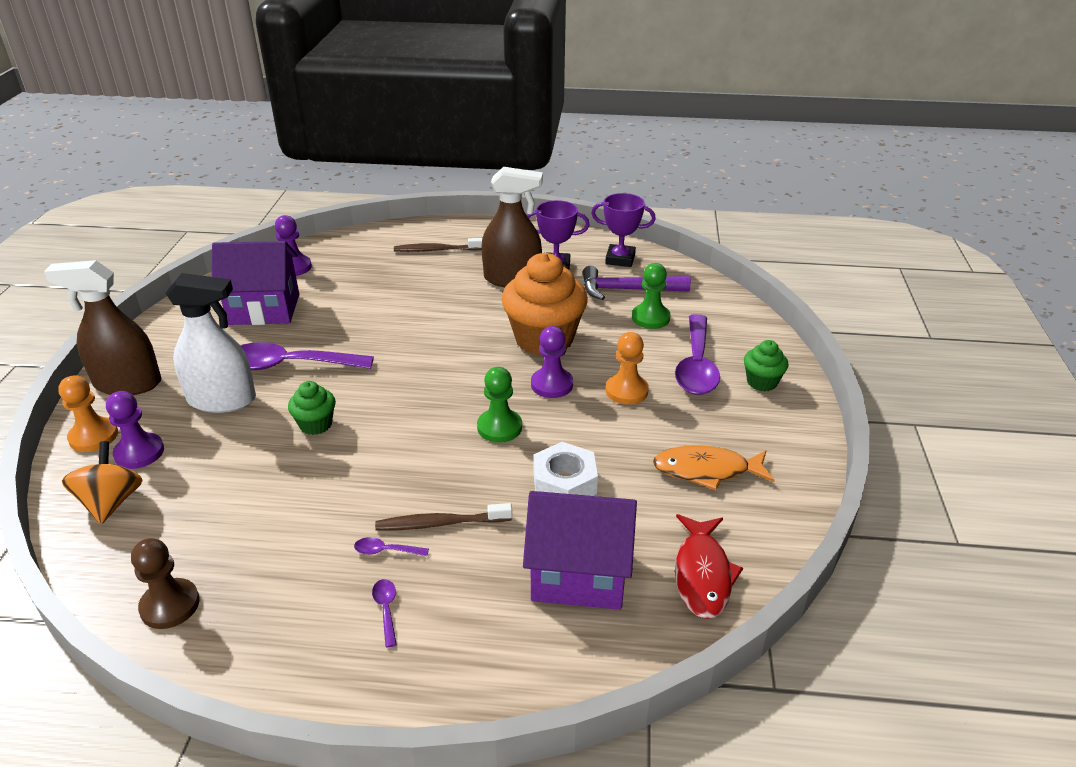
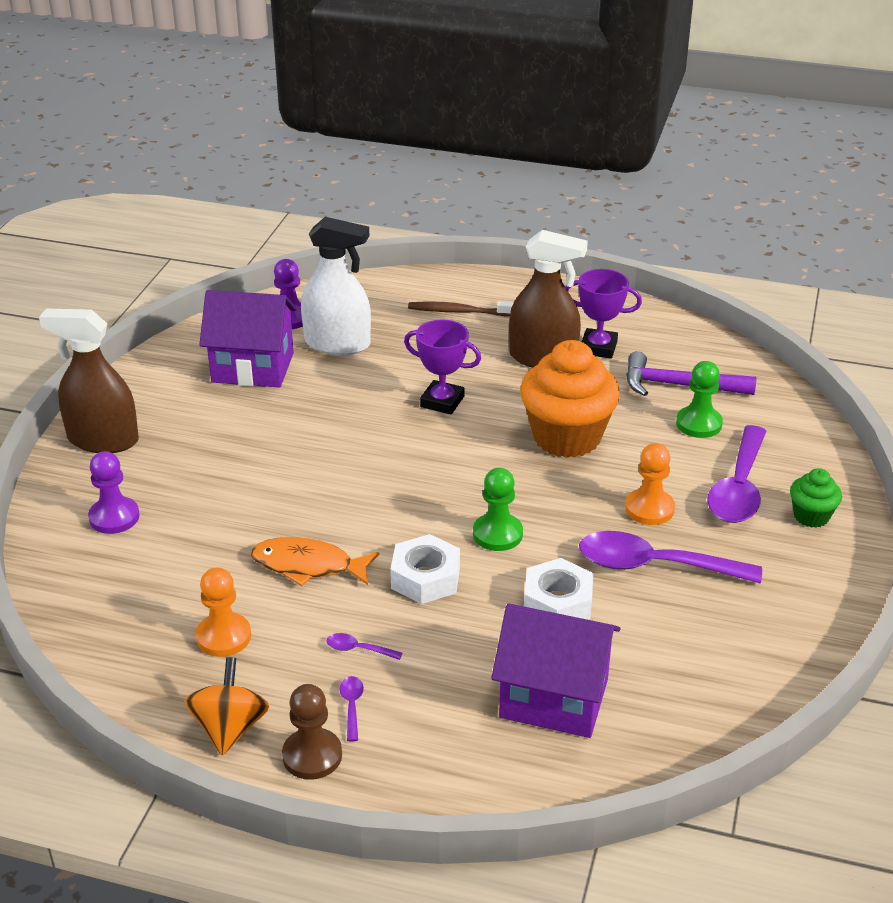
camera: 10 degrees right, 0 degrees up
(93, 436) = (68, 494): orange pawn -> orange pawn (223, 637)
(111, 502) = (86, 566): orange spinning top -> orange spinning top (230, 728)
(170, 605) = (142, 674): brown pawn -> brown pawn (312, 756)
(222, 400) = (201, 469): white spray bottle -> white spray bottle (337, 344)
(289, 365) = (276, 437): purple spoon -> purple spoon (654, 565)
(316, 424) = (299, 508): green cupcake -> none
(440, 474) = (425, 578): none -> white nut
(440, 523) = (418, 629): brown toothbrush -> none
(552, 384) = (565, 492): purple pawn -> none
(620, 259) = (679, 345): purple trophy -> purple trophy (442, 402)
(702, 574) = (685, 715): red fish -> none
(706, 470) = (718, 609): orange fish -> orange fish (308, 566)

